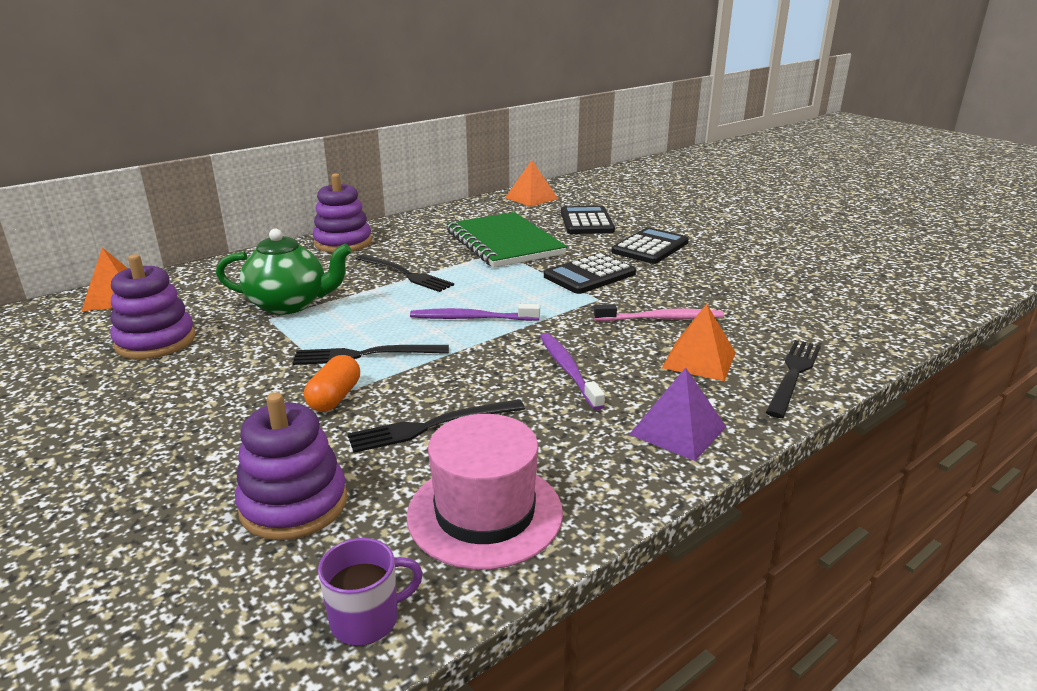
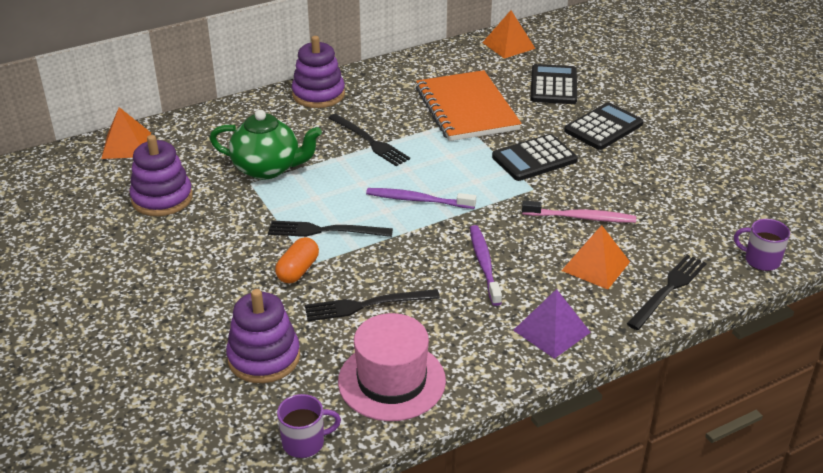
camera: 10 degrees right, 10 degrees up
(504, 243) = (466, 109): green notebook -> orange notebook
(876, 339) = (761, 260): none -> purple mug

